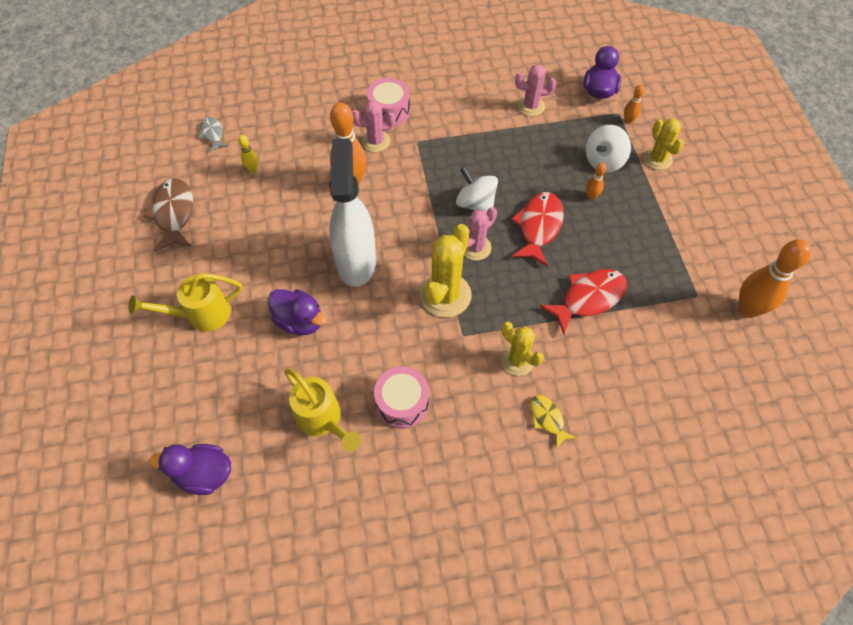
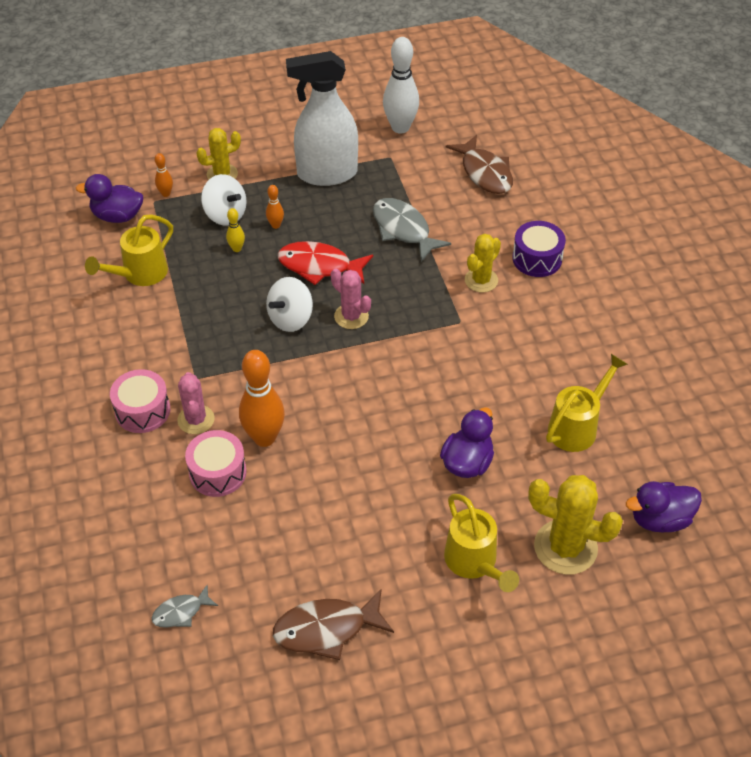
camera: 95 degrees left, 10 degrees down
(204, 474) = (660, 519): purple duck -> purple duck turned 75 degrees clockwise
(253, 169) = (246, 549): yellow bowling pin -> yellow bowling pin (237, 249)
(356, 262) = (381, 420): white spray bottle -> white spray bottle (326, 174)
(402, 403) = (545, 364): pink drum -> pink drum (217, 472)
(445, 295) = (415, 338): yellow cactus -> yellow cactus (565, 547)
(531, 106) = (140, 274): pink cactus -> yellow watering can
(547, 419) = (537, 259): yellow fish -> purple drum
(588, 298) = (403, 229): red fish -> grey fish
(681, 385) = (485, 173): none -> brown fish
(747, 309) = (400, 127): orange bowling pin -> white bowling pin

